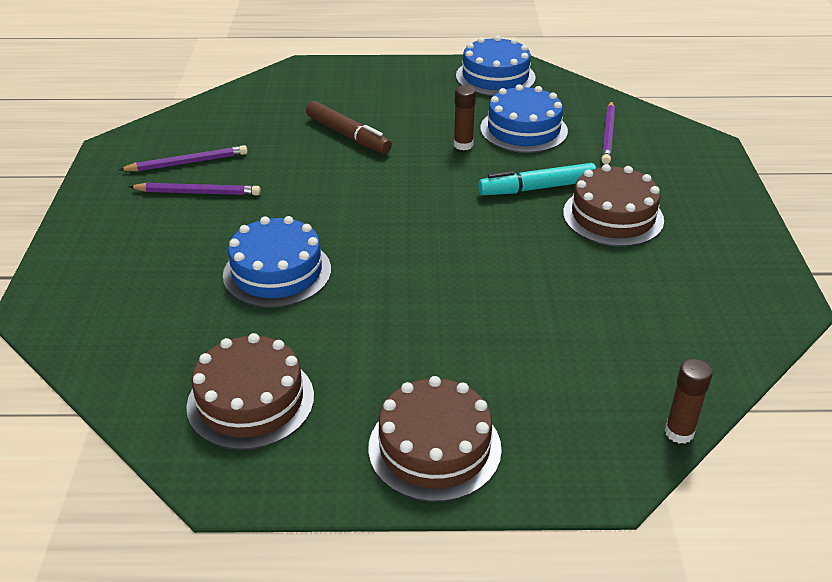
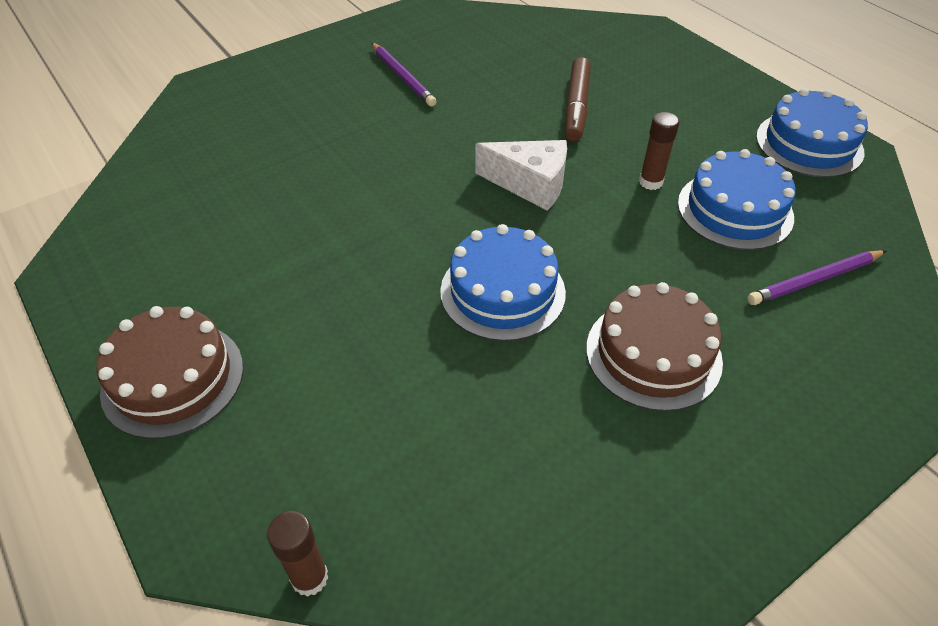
camera: 55 degrees right, 10 degrees up
(187, 163) = (436, 51): purple pencil -> none
(250, 401) = (166, 238): brown cake -> none
(277, 272) = (337, 169): blue cake -> blue cake (502, 291)
(408, 191) = (530, 184): none -> white cheese
(537, 188) = (637, 269): turquoise marker -> none

